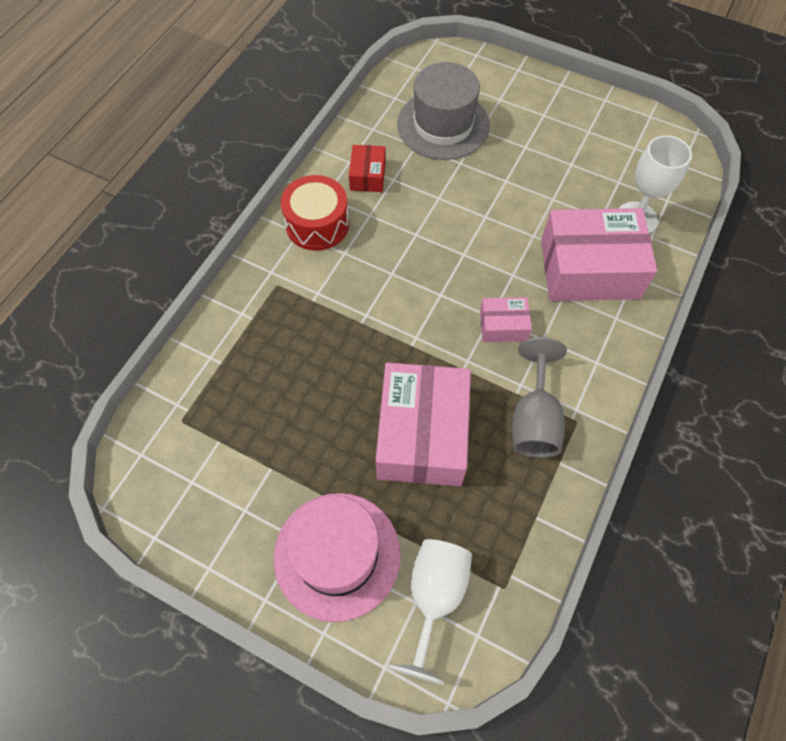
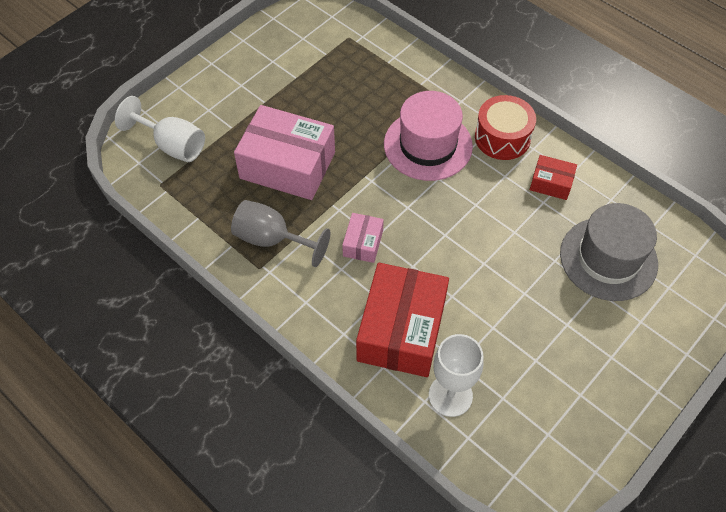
camera: 105 degrees right, 5 degrees down
(337, 555) = (222, 101): pink hat -> pink hat (428, 145)
(589, 269) = (401, 330): pink box -> red box

